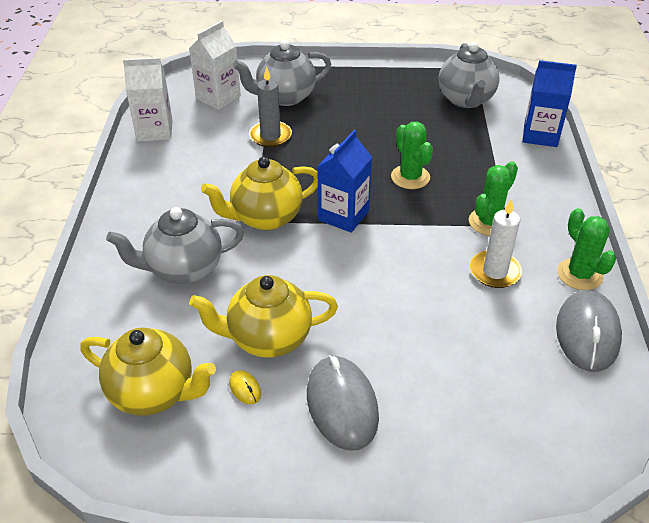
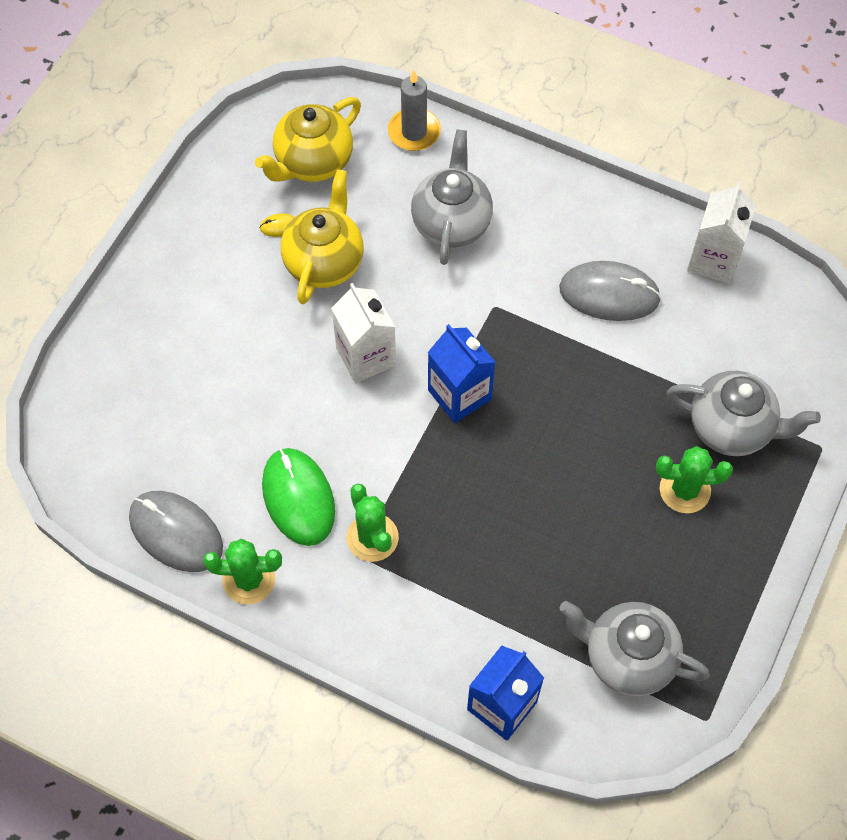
camera: 115 degrees right, 20 degrees up
(218, 97) = (763, 349): white carton -> white carton (366, 356)
(265, 218) = (493, 318): yellow teapot -> none
(270, 136) = (646, 378): grey candle -> grey candle (414, 132)
(285, 97) = (731, 428): grey teapot -> grey teapot turned 105 degrees clockwise
(342, 405) = (221, 289): grey mouse -> grey mouse (609, 294)
(410, 177) = (492, 496): green cactus -> green cactus (685, 490)
(495, 272) = (298, 498): white candle -> green mouse

